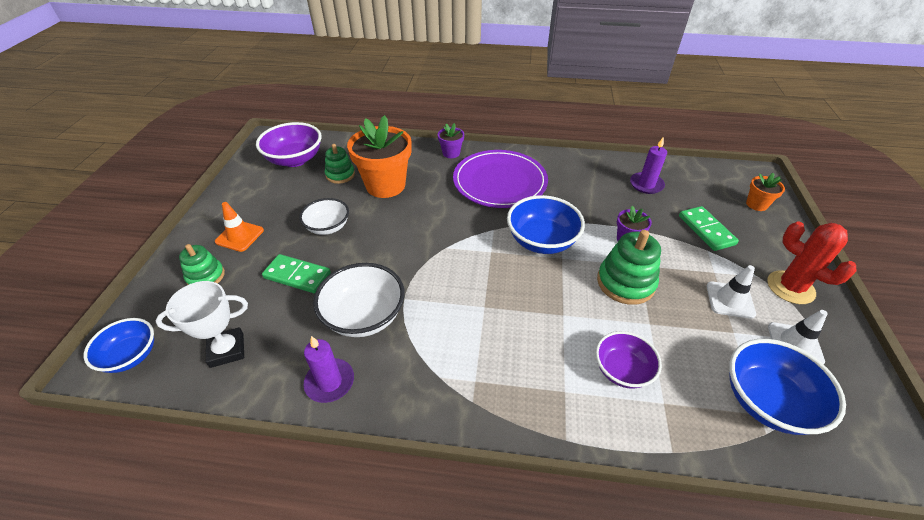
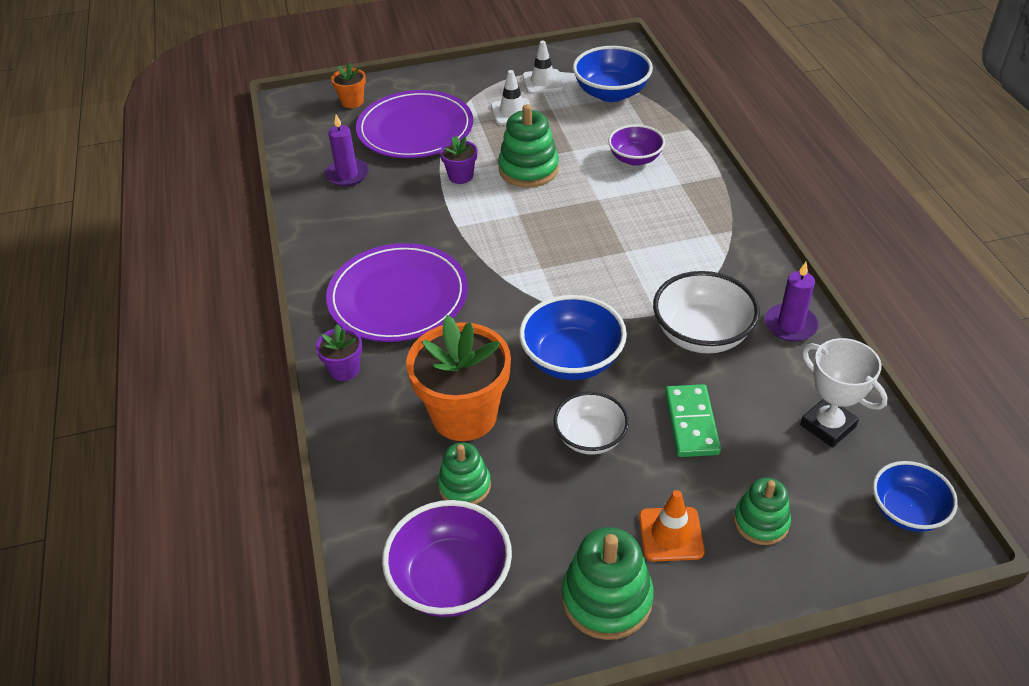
camera: 110 degrees left, 0 degrees up
(234, 201) = (606, 599): none -> green stacking toy
(542, 241) = (499, 234): blue bowl -> blue bowl (572, 360)
(706, 230) = (415, 129): green domino -> purple plate
(790, 287) = (475, 83): red cactus -> none

